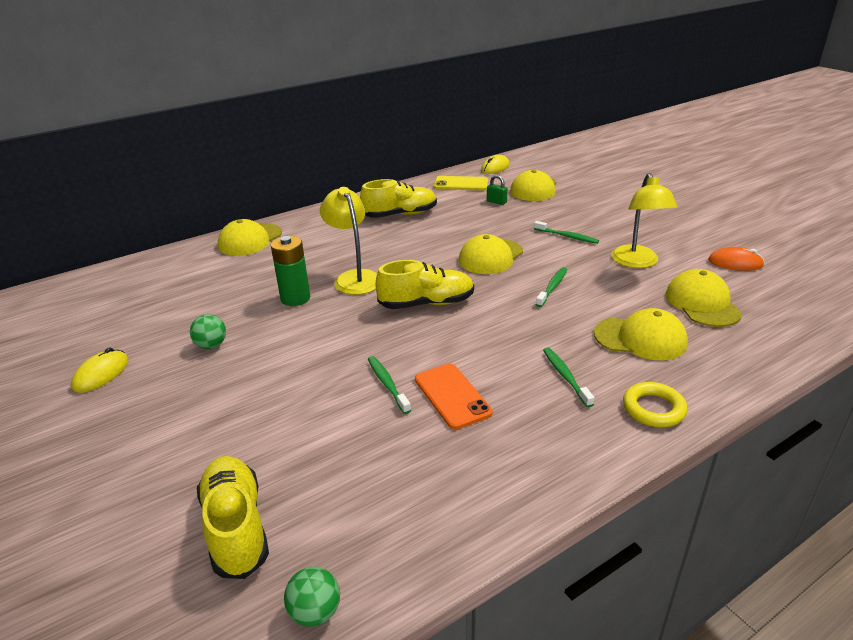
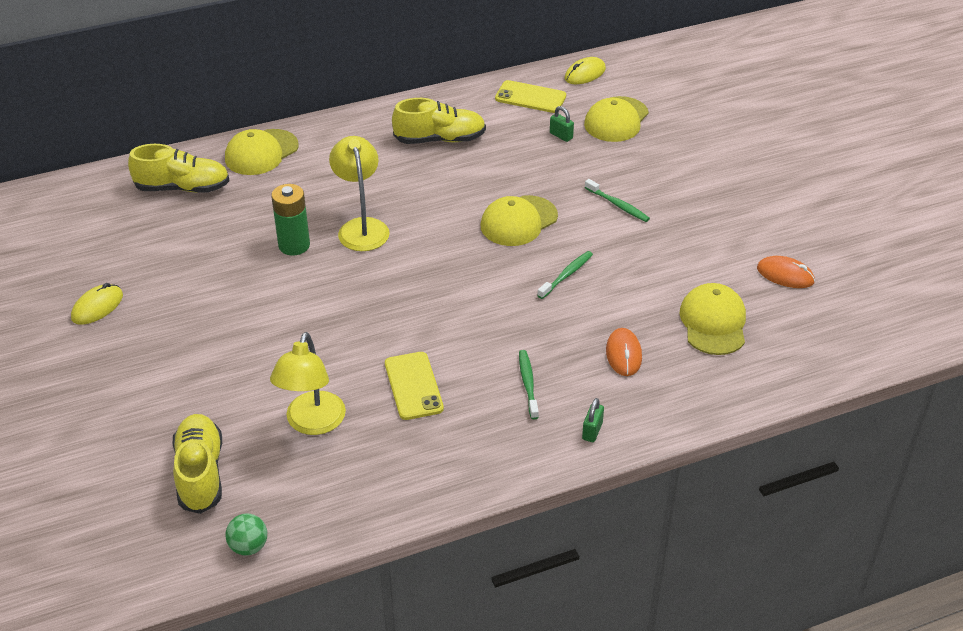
camera: 10 degrees right, 10 degrees up
(211, 345) = (202, 291): green ball -> none
(387, 384) = (358, 363): green toothbrush -> none
(426, 303) = (426, 275): yellow shoe -> yellow shoe (183, 188)
(452, 396) = (413, 386): orange phone -> yellow phone
(637, 262) = (676, 256): yellow lamp -> yellow lamp (312, 423)
(640, 338) = (623, 354): yellow cap -> orange mouse
(653, 409) = (592, 431): yellow ring -> green padlock

